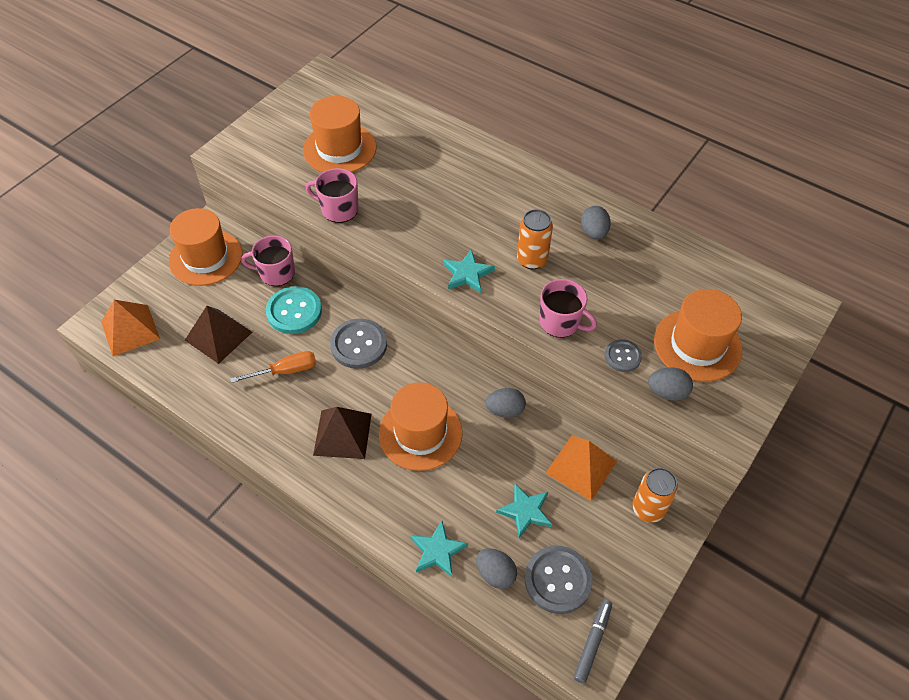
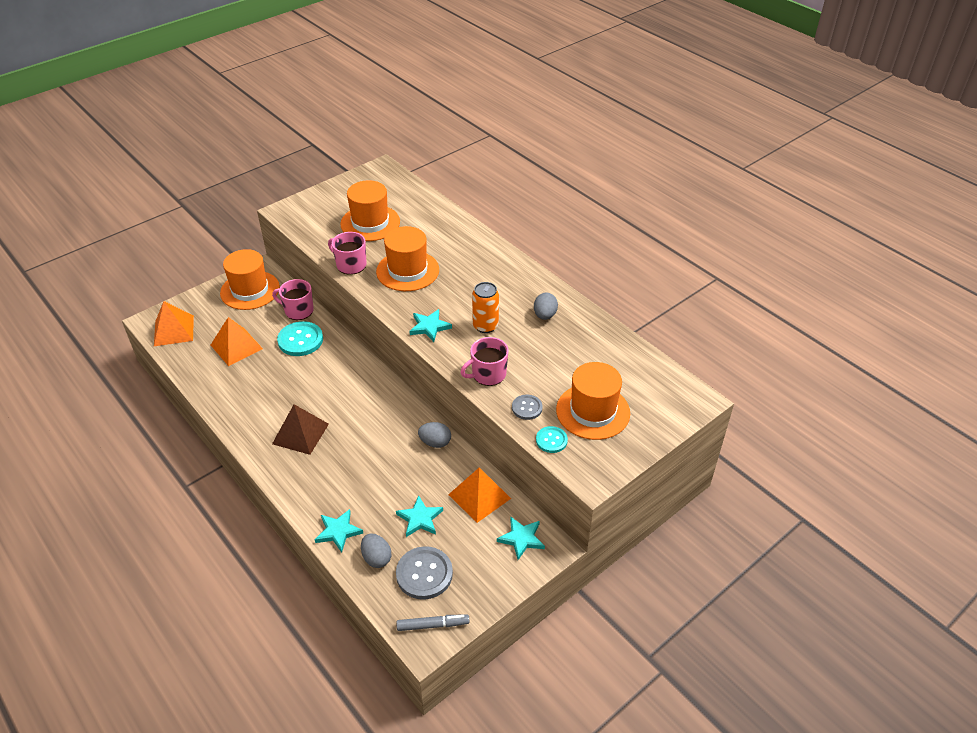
camera: 15 degrees right, 10 degrees down
(218, 336) = (236, 346): brown pyramid -> orange pyramid
(286, 371) = (276, 380): orange screwdriver -> none
(359, 345) = (340, 373): grey button -> none
(420, 433) = (361, 445): orange hat -> orange hat (407, 271)
(560, 322) = (488, 374): pink mug -> pink mug turned 105 degrees clockwise
(592, 642) = (433, 625): grey marker -> grey marker turned 45 degrees clockwise
(648, 509) = (521, 539): orange can -> turquoise star
(667, 392) = (551, 440): grey egg -> turquoise button

